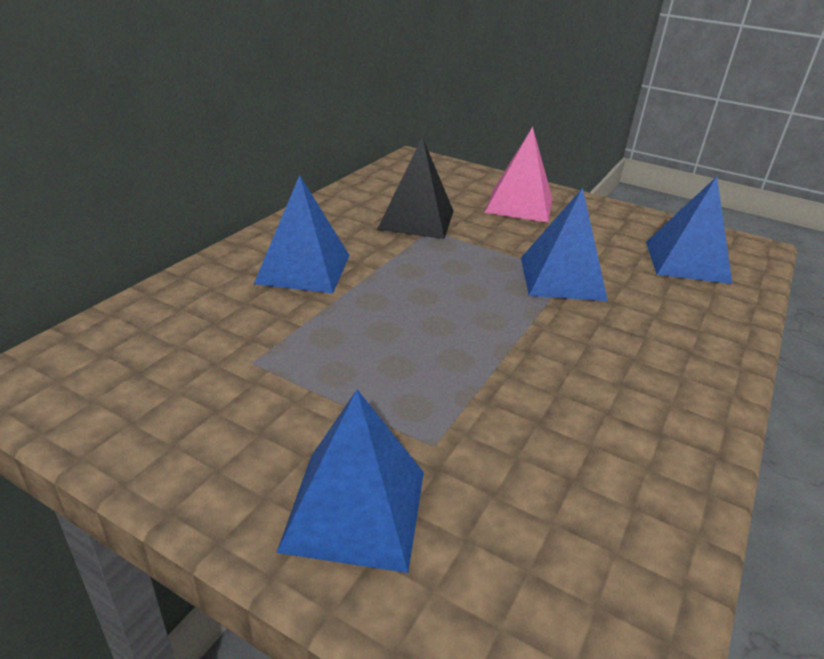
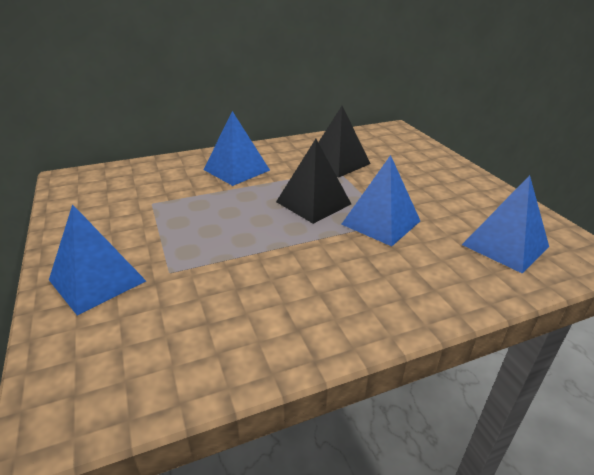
camera: 40 degrees right, 0 degrees up
(464, 281) = (313, 203): none -> black pyramid
(519, 205) = (424, 172): pink pyramid -> none

